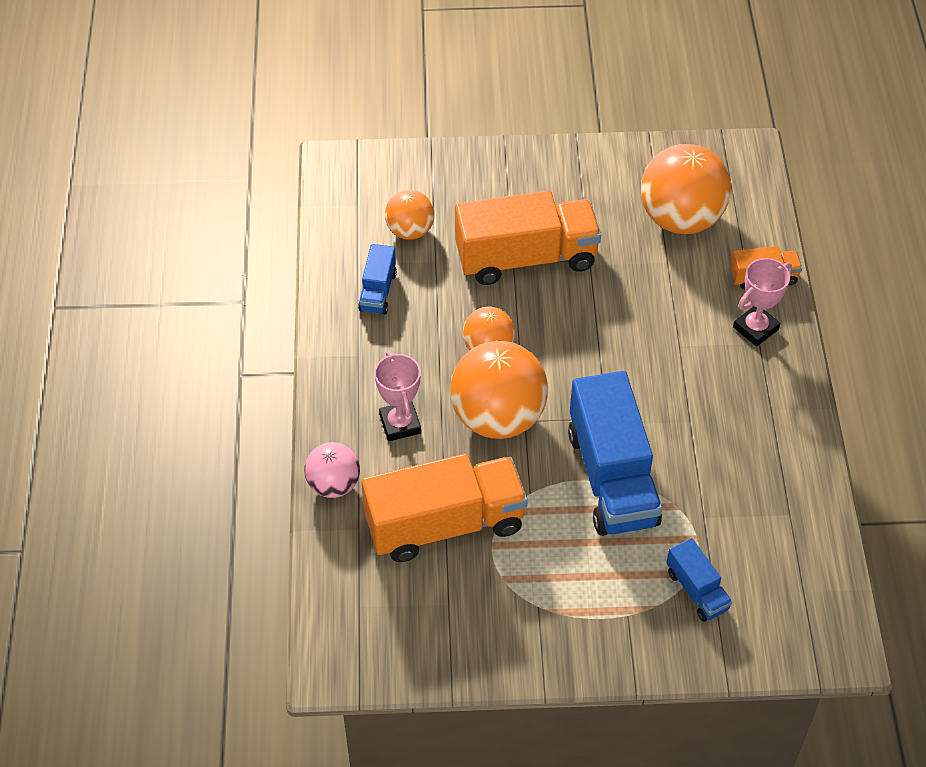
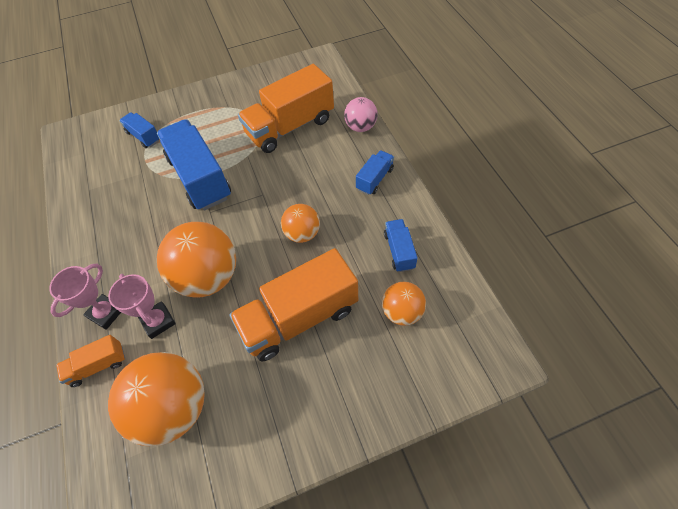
camera: 165 degrees right, 5 degrees up
(358, 392) = (375, 179): none -> blue truck
(400, 424) = (339, 169): pink trophy -> pink trophy (158, 321)
(498, 417) = (280, 191): orange ball -> orange ball (208, 277)

